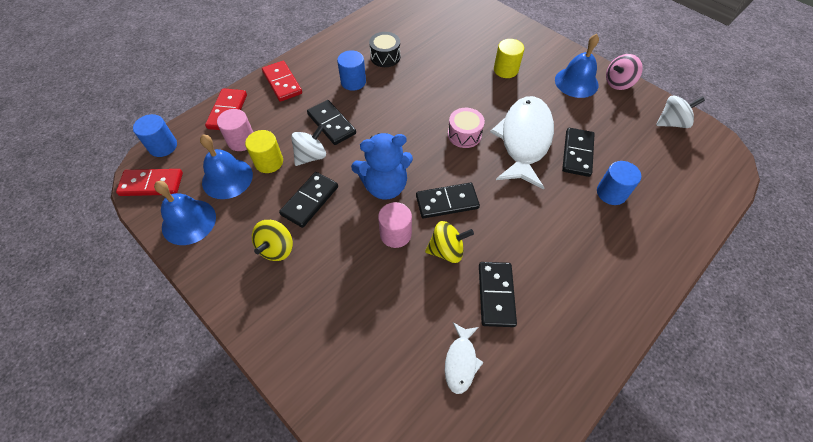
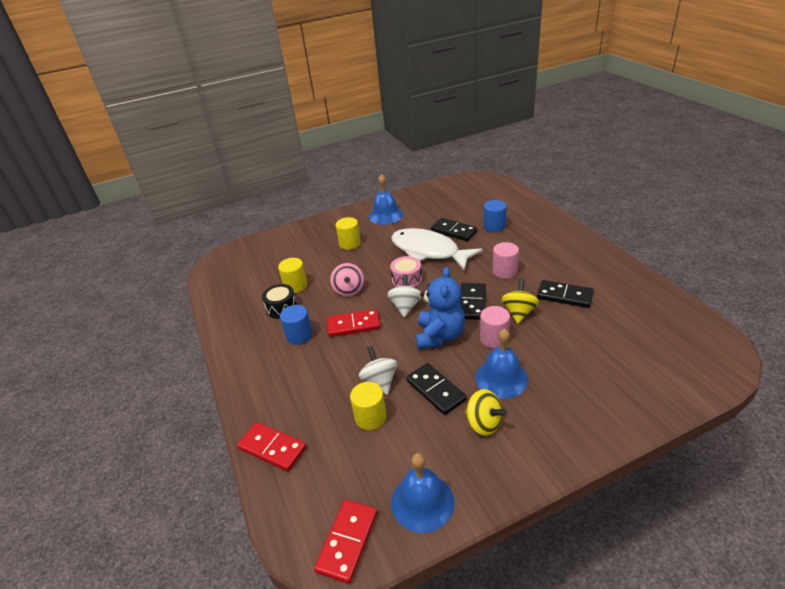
camera: 65 degrees left, 20 degrees down
(163, 146) = (289, 525): blue cylinder -> none
(227, 178) = (375, 458): blue bell -> blue bell (501, 378)
(241, 141) = (327, 439): pink cylinder -> pink cylinder (504, 271)
(282, 83) = (261, 391): red domino -> red domino (353, 325)
(331, 124) = (346, 360): black domino -> none
(420, 54) = (295, 286): none -> yellow cylinder
(461, 361) = (617, 324): white fish -> none
(618, 83) = (398, 199): pink spinning top -> pink spinning top (349, 290)
(671, 123) = (446, 189): white spinning top -> white spinning top (405, 306)

